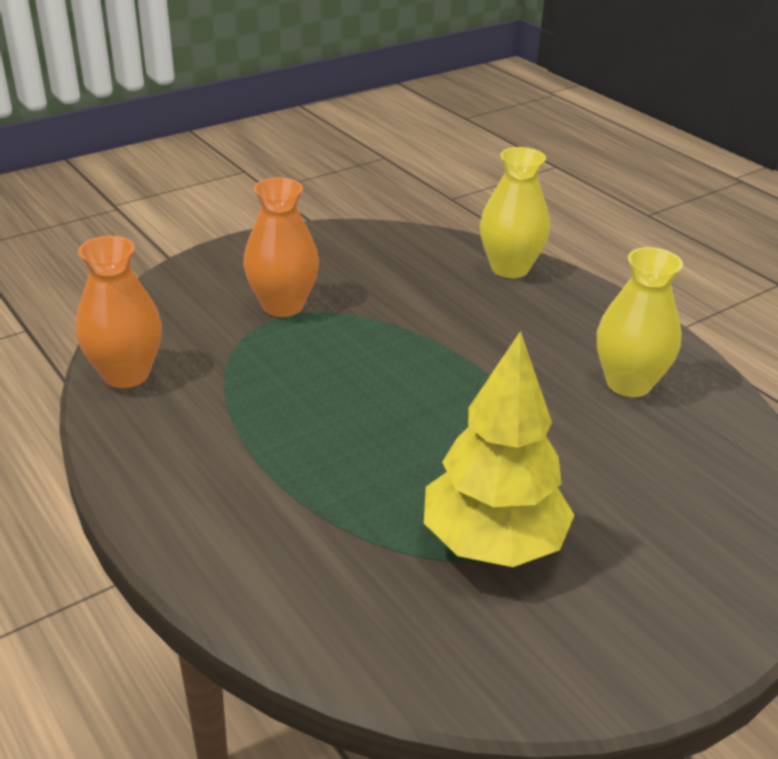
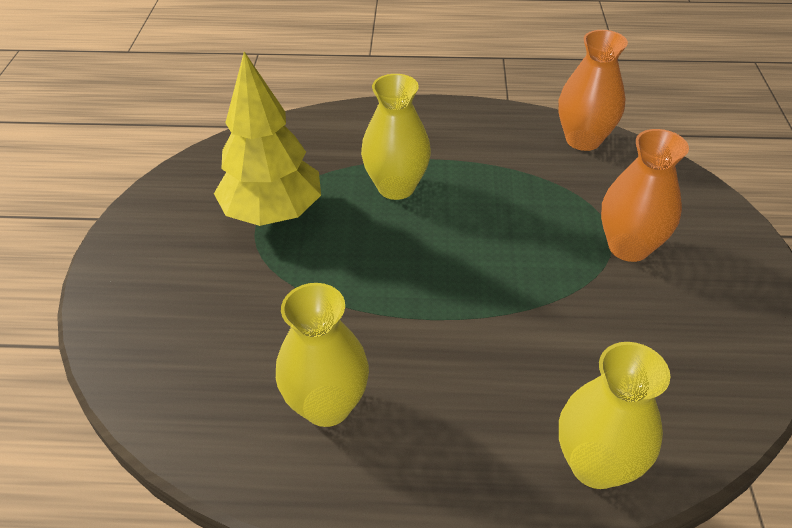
camera: 130 degrees right, 10 degrees up
(345, 470) = (396, 187): none -> yellow vase

